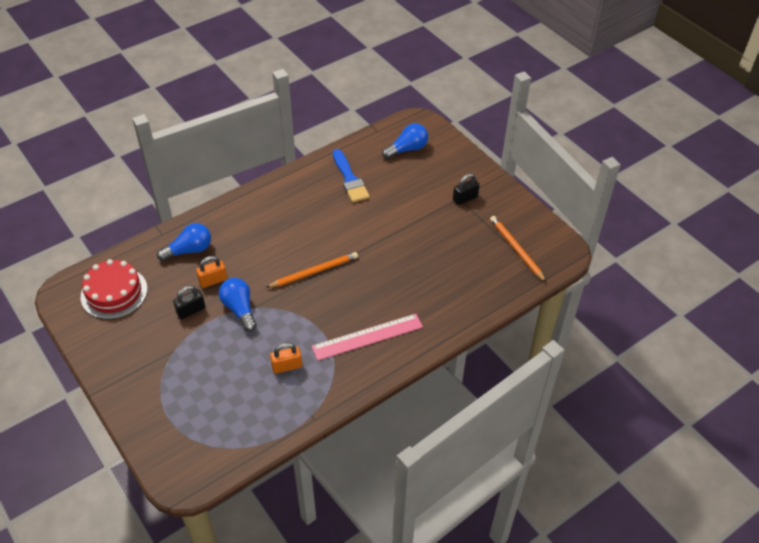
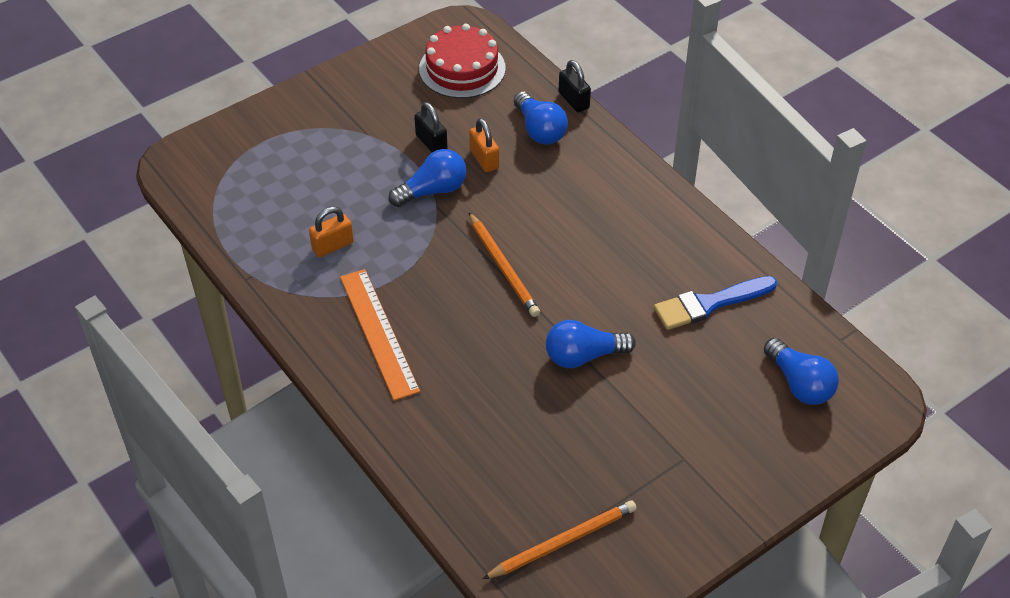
camera: 90 degrees right, 0 degrees up
(287, 366) = (332, 246): orange padlock -> orange padlock turned 75 degrees clockwise
(367, 336) = (379, 333): pink ruler -> orange ruler
(387, 235) = (583, 356): none -> blue light bulb
(465, 198) = (683, 468): black padlock -> black padlock (574, 100)

